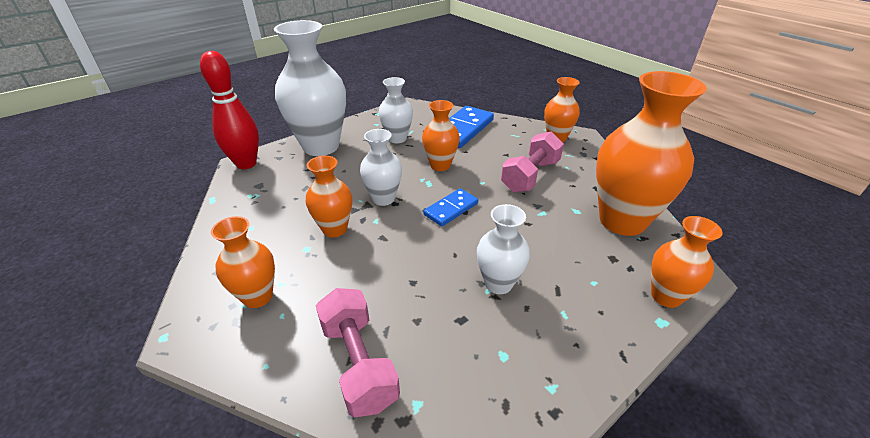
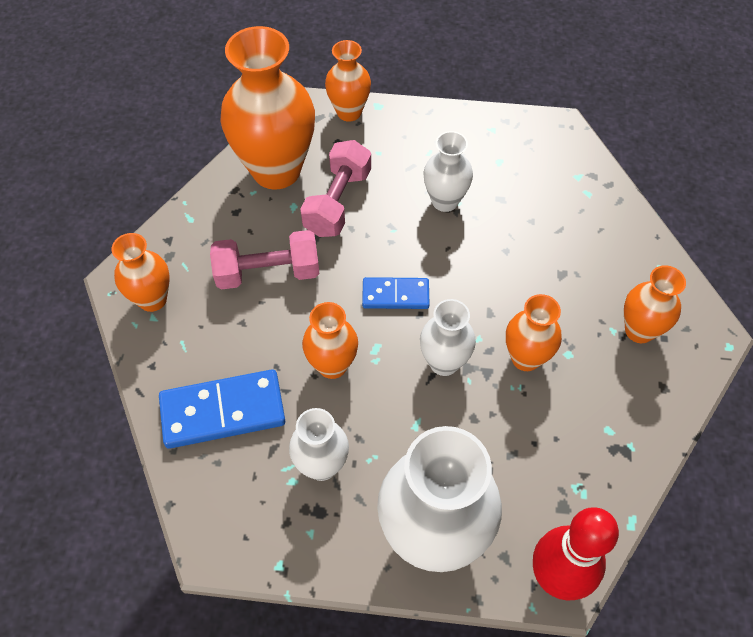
camera: 135 degrees left, 20 degrees up
(358, 363) = (595, 223): pink dumbbell -> pink dumbbell (338, 202)

